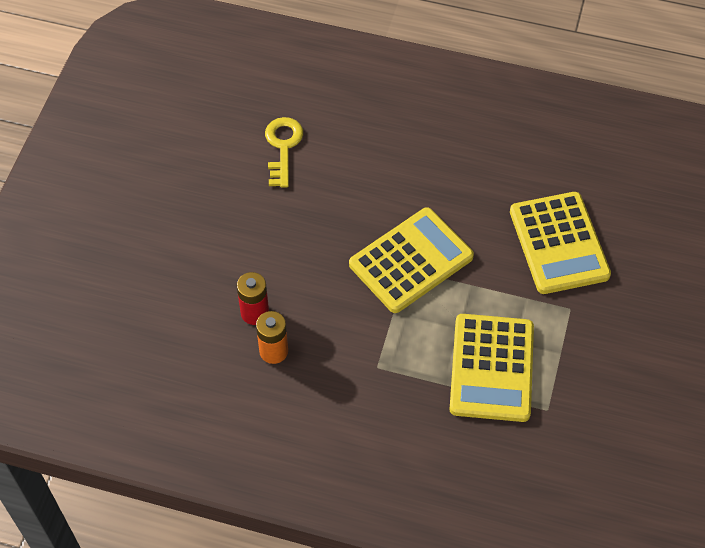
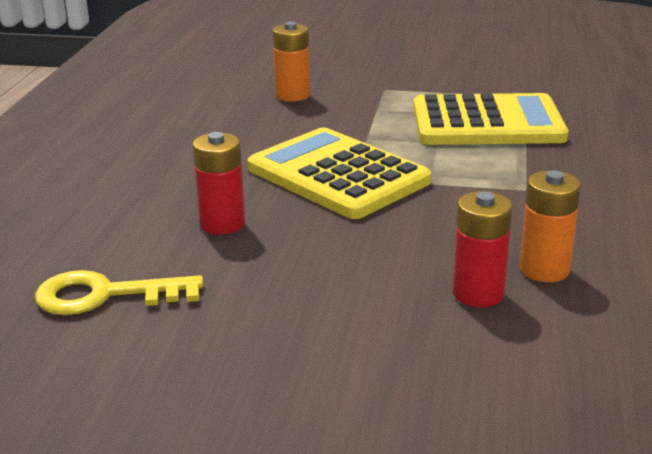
camera: 95 degrees left, 30 degrees down
(352, 197) = (222, 224): none -> red battery
(558, 243) = (292, 95): yellow calculator -> orange battery

